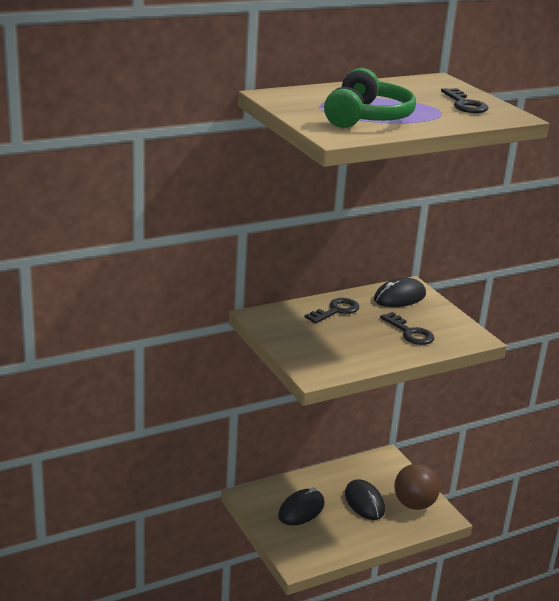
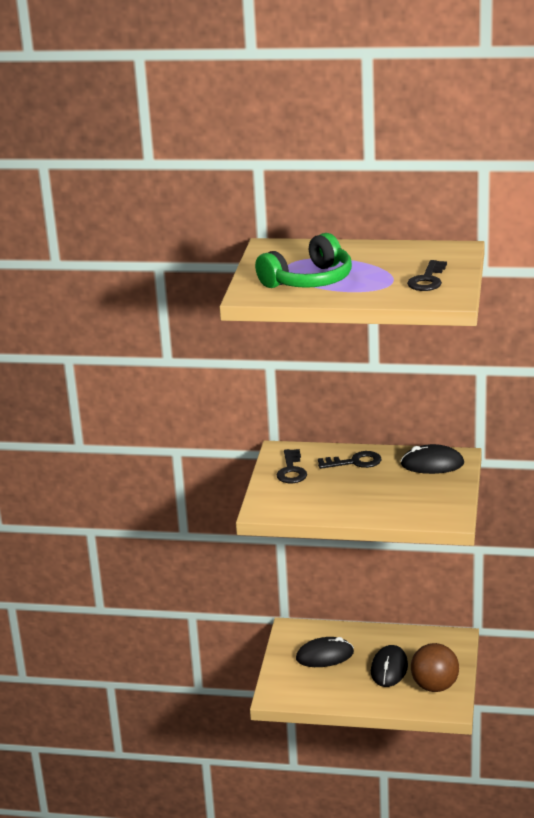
camera: 40 degrees right, 0 degrees up
(410, 332) = (395, 498): black key -> black key (291, 470)

